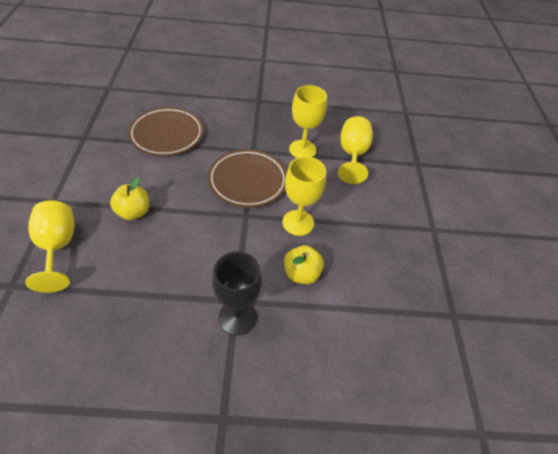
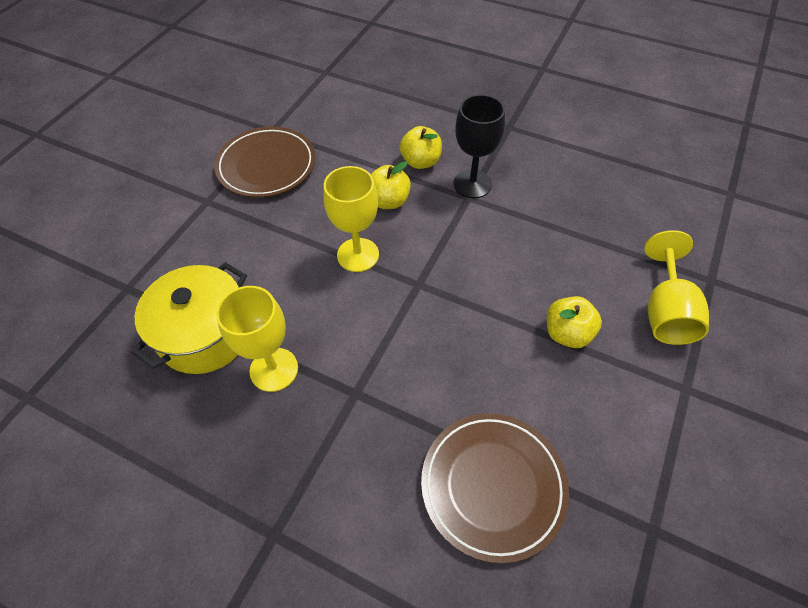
camera: 150 degrees left, 5 degrees up
(247, 180) = (391, 336): brown plate -> brown plate (266, 165)
(296, 327) = (421, 162): none -> yellow apple
(352, 155) = (205, 334): yellow goblet -> yellow pot

